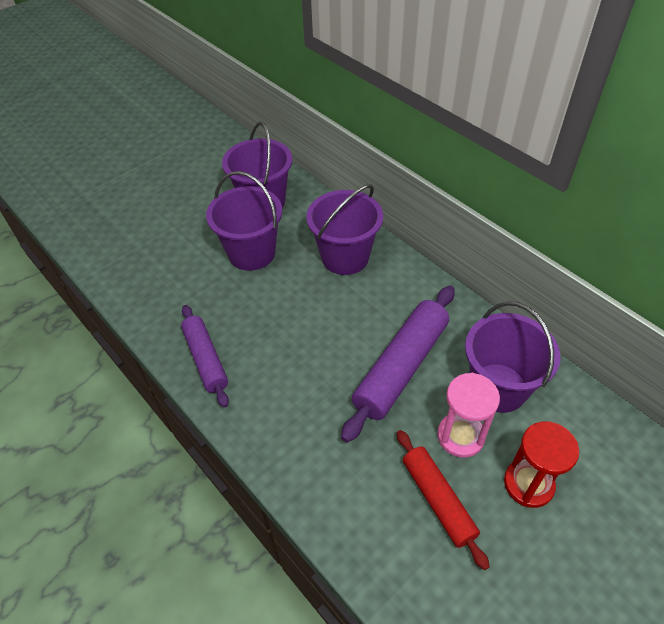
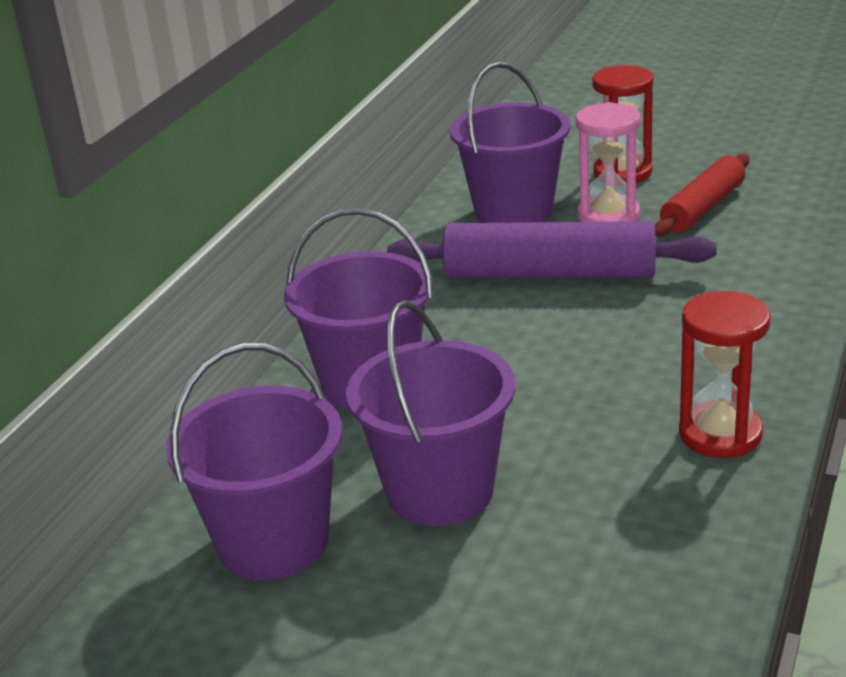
camera: 115 degrees left, 20 degrees down
(205, 359) = (720, 434): purple rolling pin -> red hourglass

